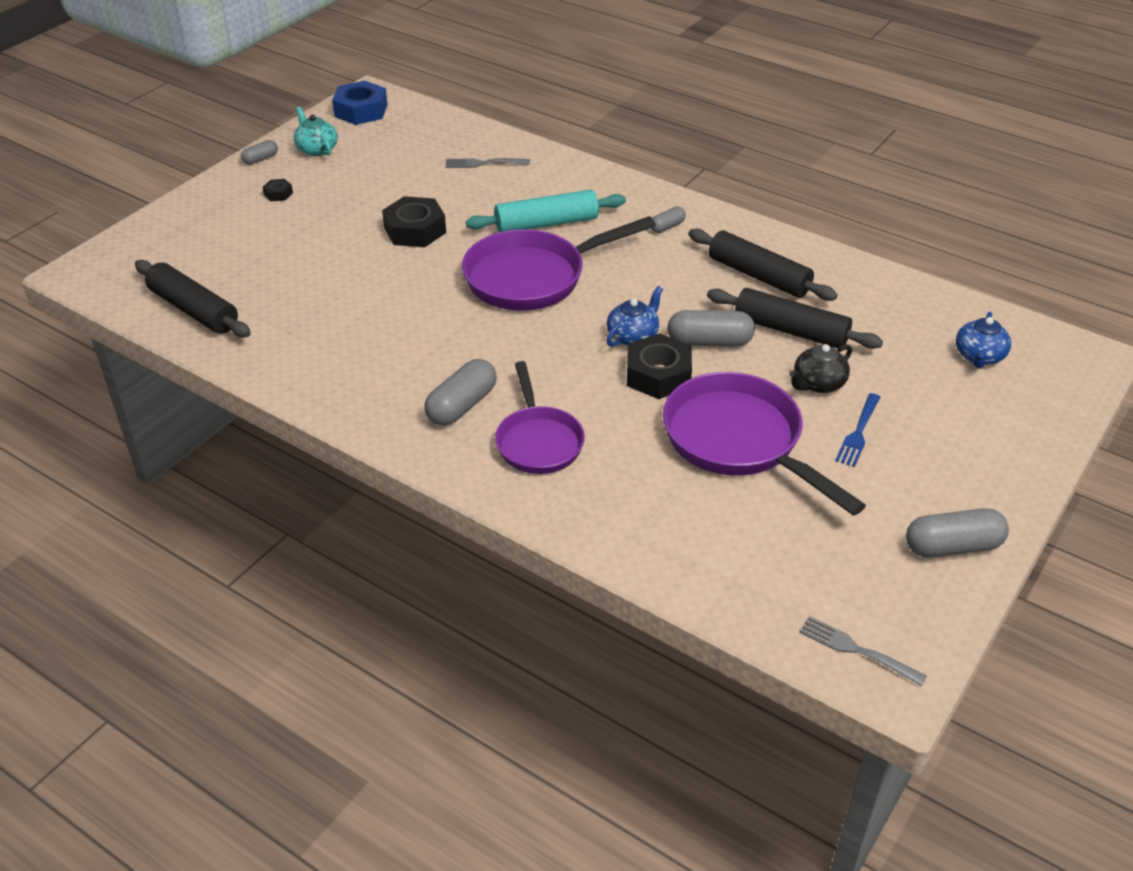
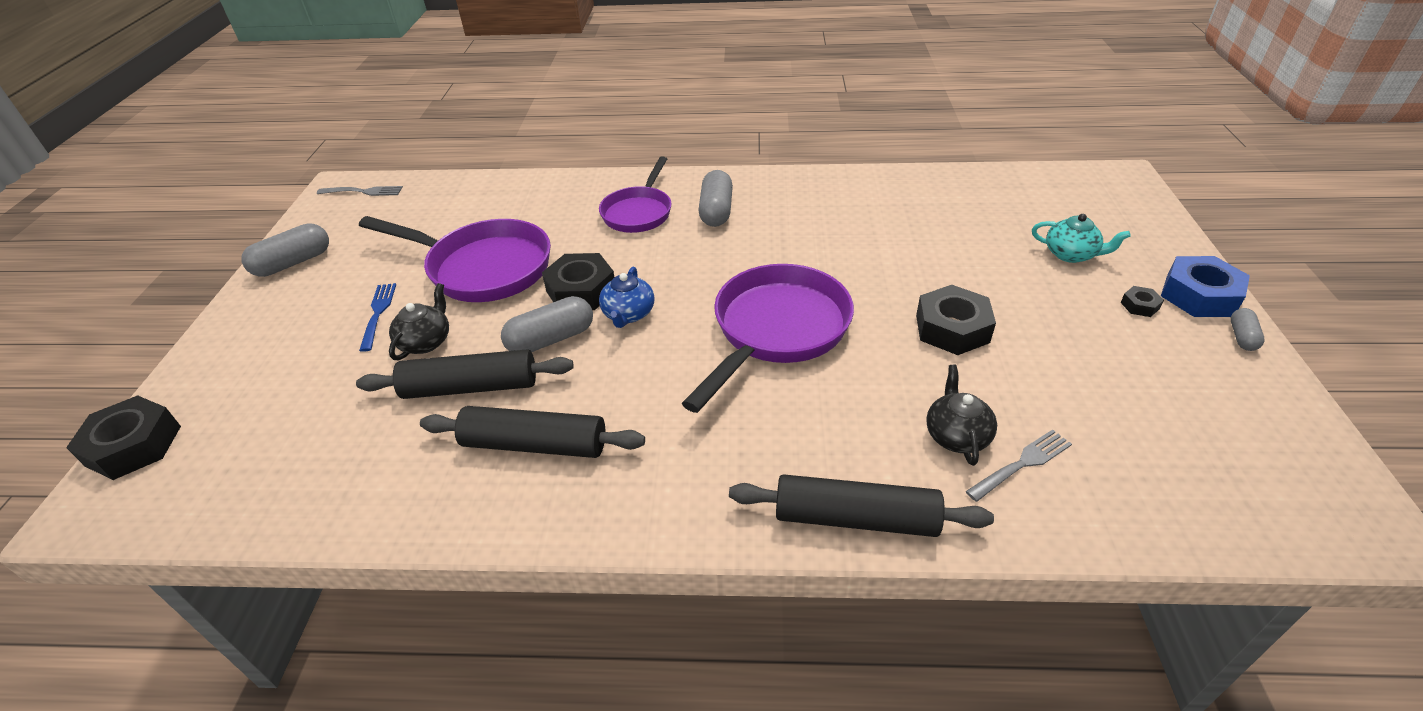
camera: 150 degrees right, 0 degrees up
(194, 310) = (996, 189): black rolling pin -> black rolling pin (855, 518)
(317, 149) = (1223, 381): turquoise teapot -> turquoise teapot (1071, 254)
(361, 110) = (1313, 480): blue nut -> blue nut (1199, 295)
(498, 185) = (956, 435): none -> black teapot
(538, 441) = (638, 212): purple pan -> purple pan turned 120 degrees counterclockwise
(546, 223) = (835, 403): turquoise rolling pin -> none
(667, 227) = (692, 470): grey capsule -> none
(979, 356) = (242, 446): blue teapot -> none
(1072, 391) = (133, 445): none -> black nut

